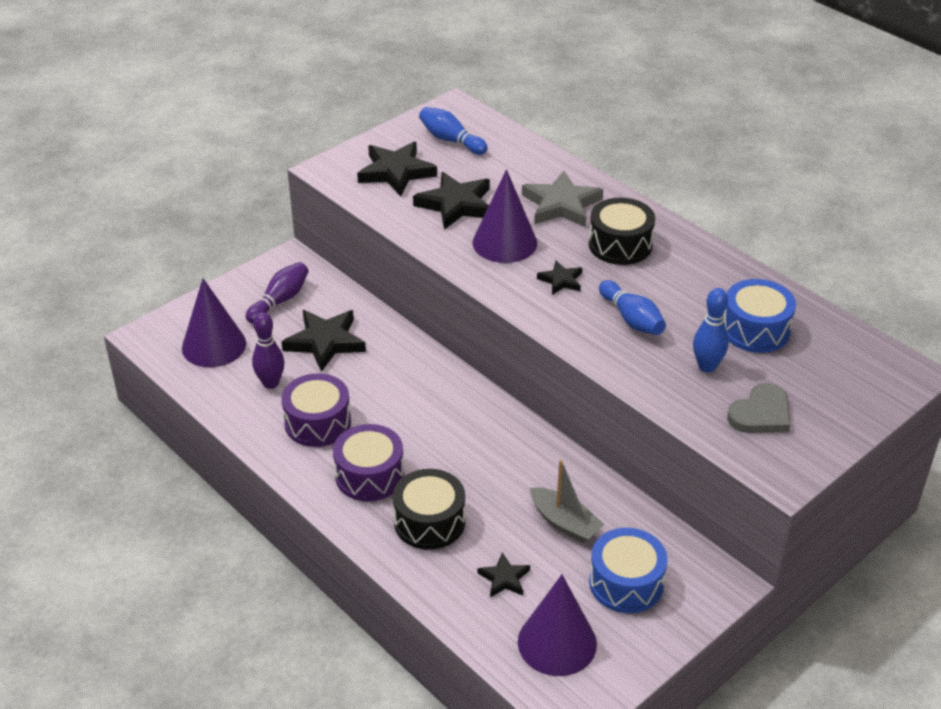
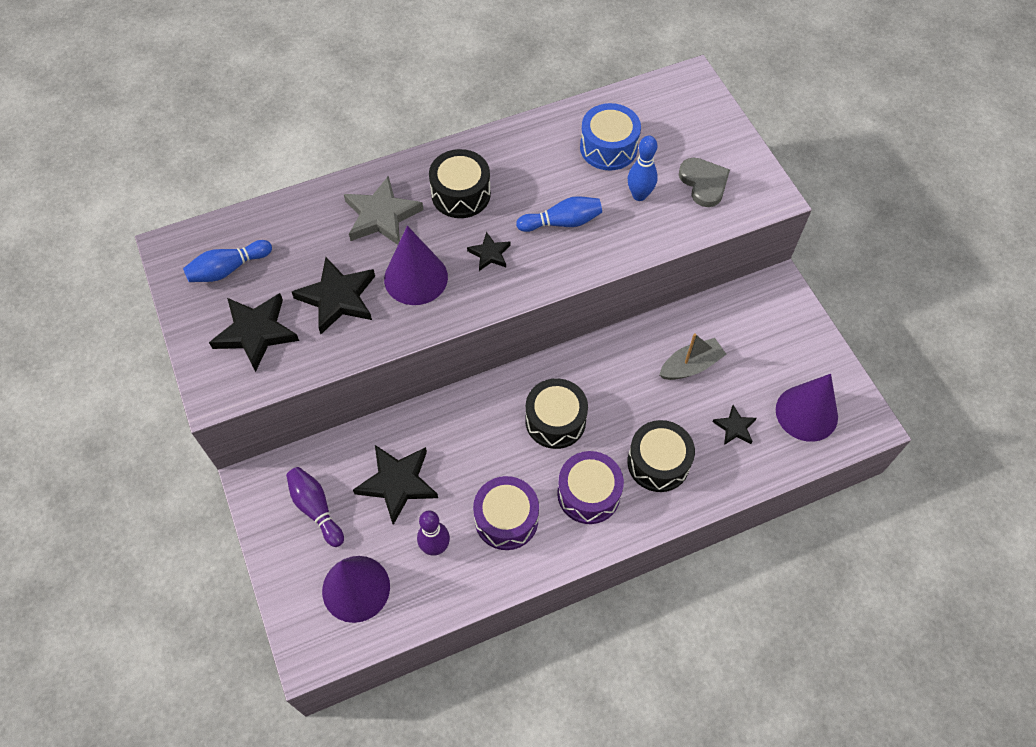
camera: 70 degrees left, 20 degrees up
(441, 431) = (555, 421): none -> black drum
(626, 583) = (762, 347): blue drum -> none

